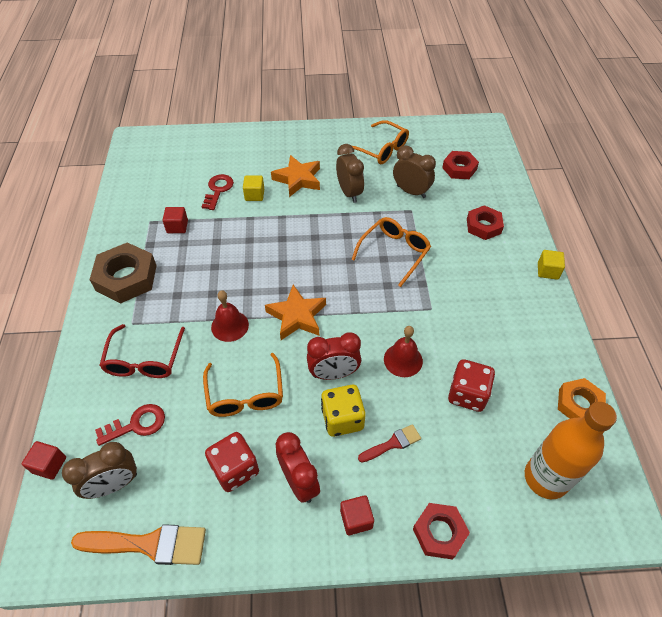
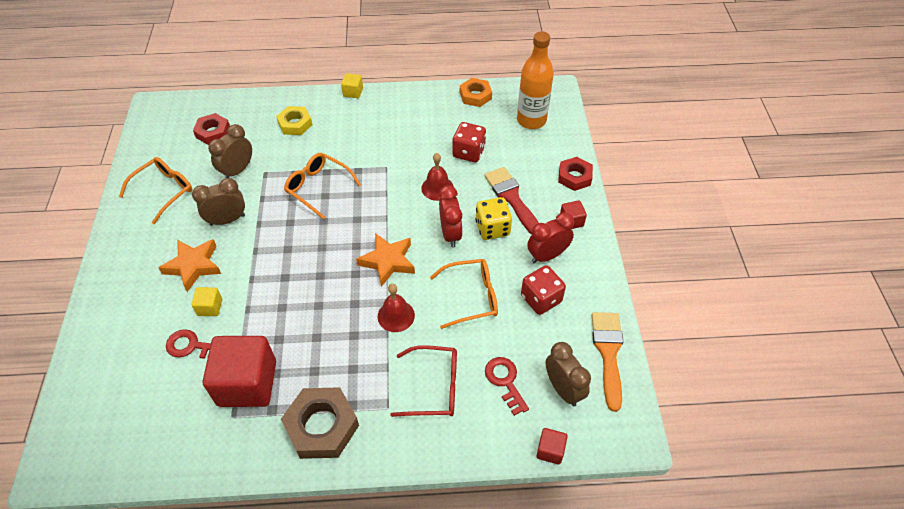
camera: 90 degrees left, 0 degrees up
(177, 227) = (247, 383): red cube -> red cube, size x2.28
(392, 443) = (511, 198): red brush -> red brush, size x1.78
(483, 226) = (295, 124): red nut -> yellow nut

